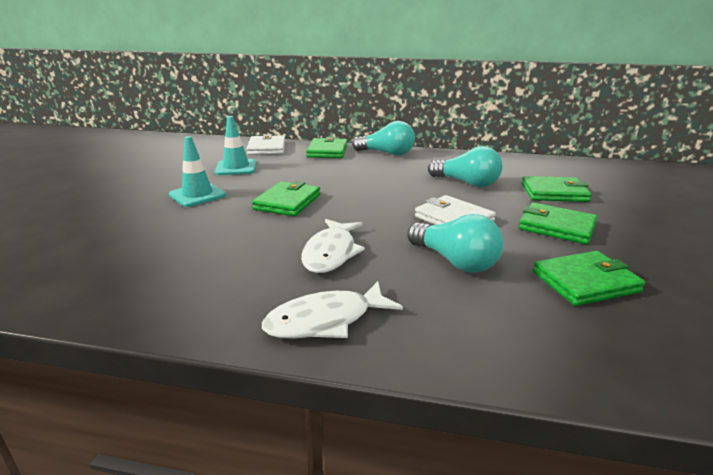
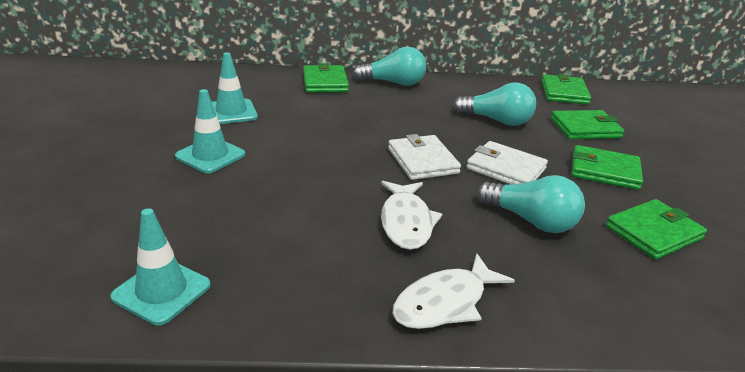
camera: 15 degrees left, 5 degrees up
(85, 285) = (161, 291): none -> turquoise traffic cone
(267, 148) = (250, 80): white wallet -> white wallet (422, 161)
(287, 202) = (322, 159): green wallet -> green wallet (564, 92)

